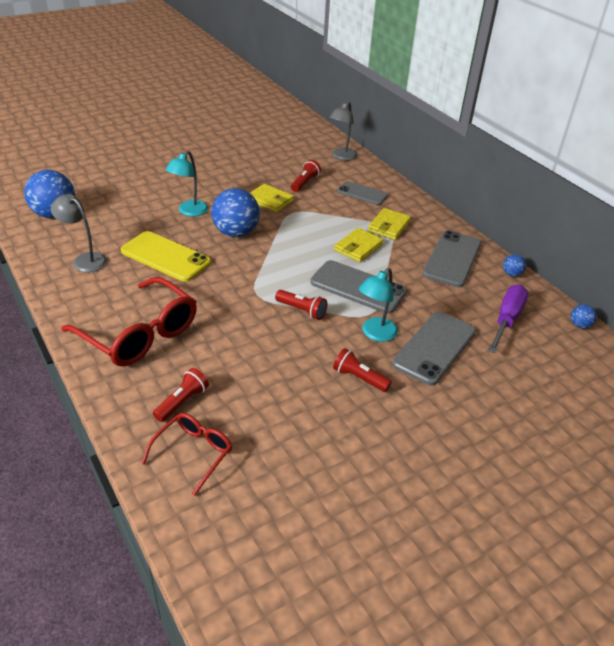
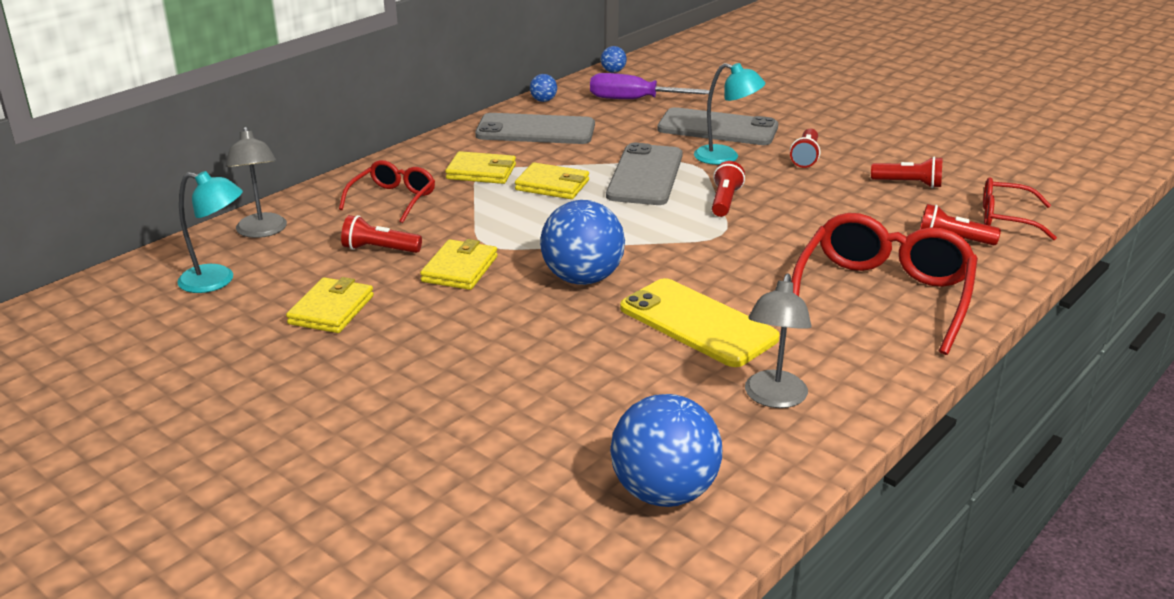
camera: 105 degrees left, 10 degrees down
(165, 257) = (698, 323): yellow phone -> yellow phone turned 60 degrees counterclockwise
(189, 211) = (546, 336): turquoise lamp -> turquoise lamp (217, 281)
(253, 165) = (331, 310): none -> yellow wallet
(284, 421) = (908, 184): none -> red flashlight
(341, 157) = (262, 231): grey lamp -> grey lamp turned 60 degrees clockwise
(362, 193) = (392, 200): grey phone -> red glasses

